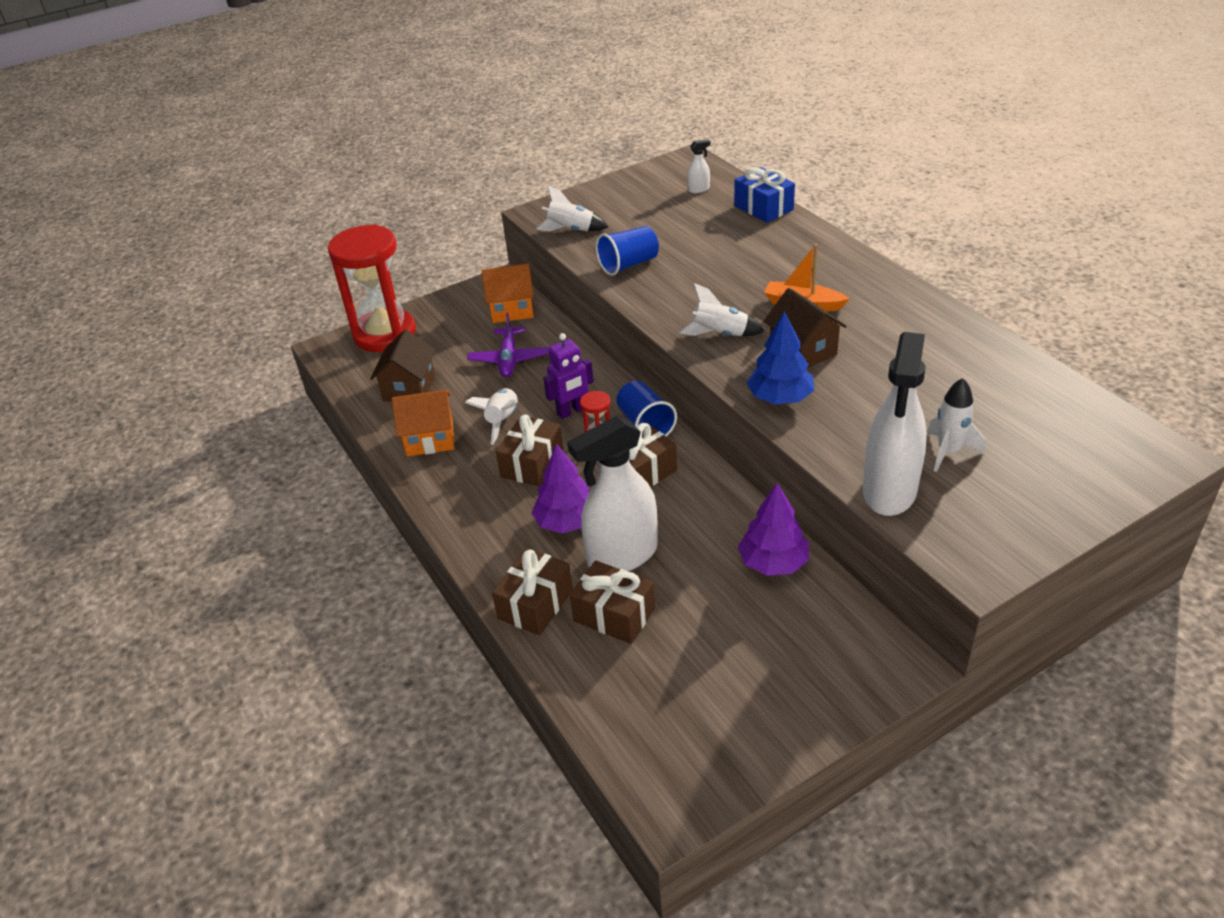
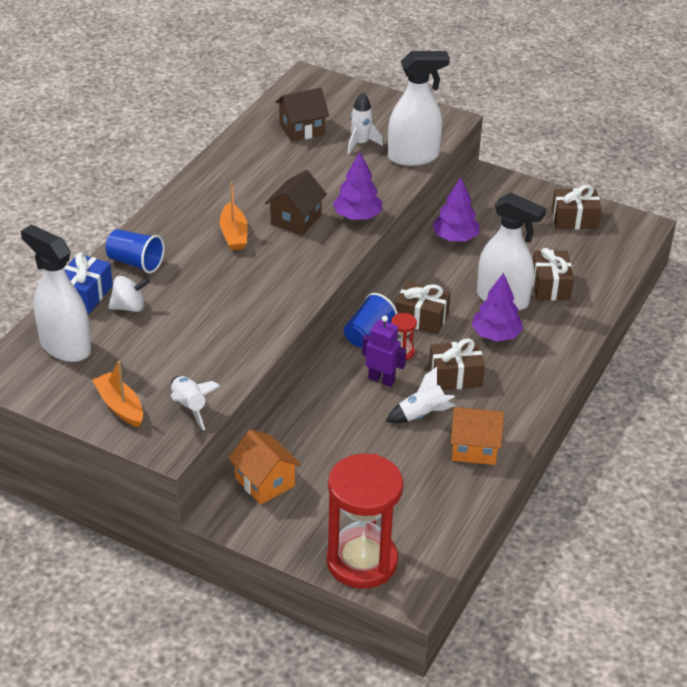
camera: 125 degrees left, 0 degrees up
(409, 388) = (425, 496): brown house -> brown house (302, 129)
(430, 439) = (474, 448): orange house -> orange house turned 45 degrees counterclockwise
(509, 359) = (341, 448): purple plane -> none
(535, 604) = (573, 321): brown gift -> brown gift (574, 219)
(603, 201) = (120, 406): none -> orange boat
(628, 264) = (230, 345): blue cup -> blue cup (135, 262)
(699, 189) = (65, 347): white spray bottle -> white spray bottle, size x2.47
(720, 334) = (301, 263): white rocket -> none
(728, 226) = (129, 307): none -> white spinning top
(780, 398) = (357, 216): blue tree -> purple tree

